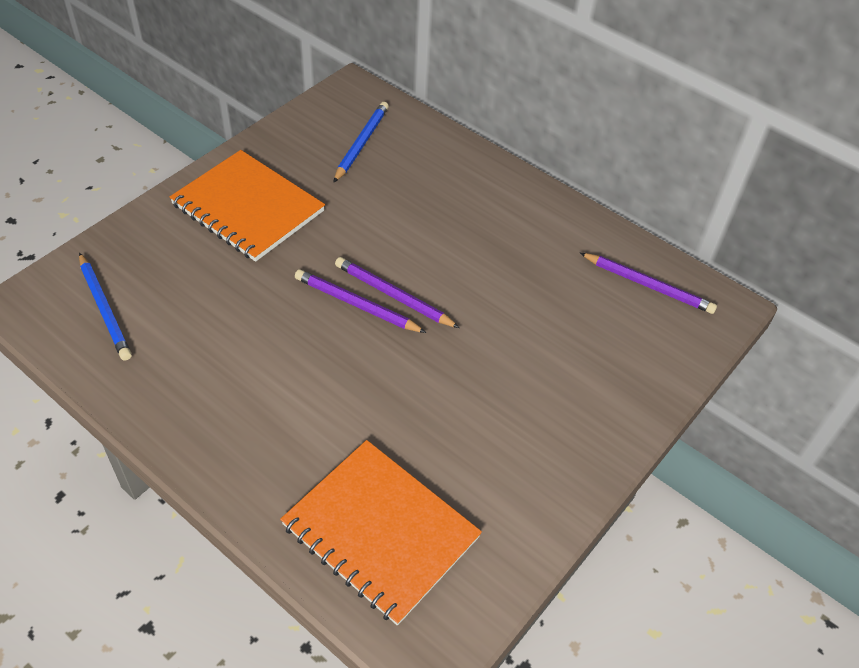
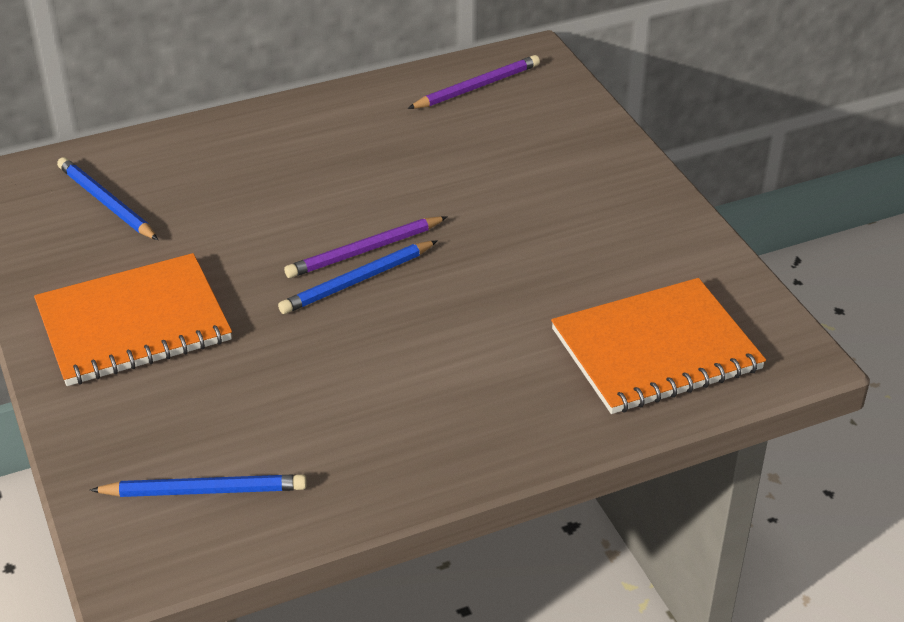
camera: 60 degrees left, 10 degrees down
(357, 304) = (357, 281): purple pencil -> blue pencil

